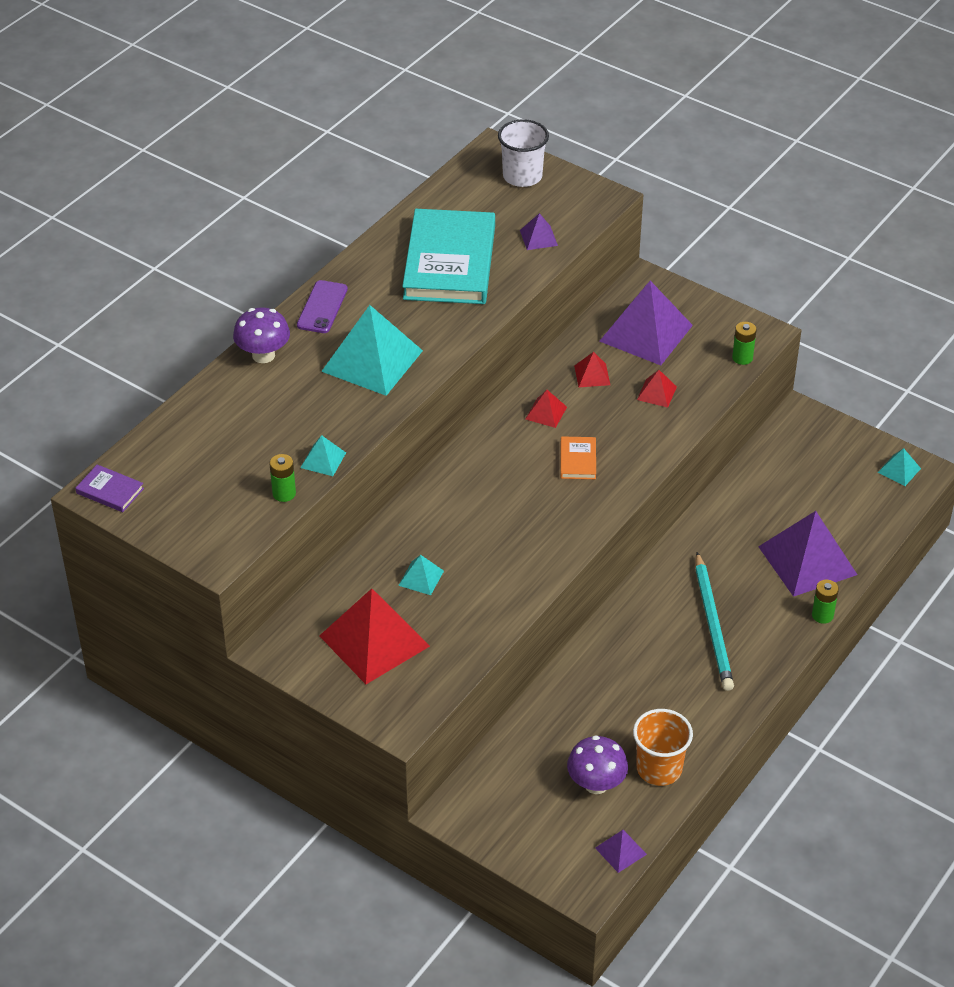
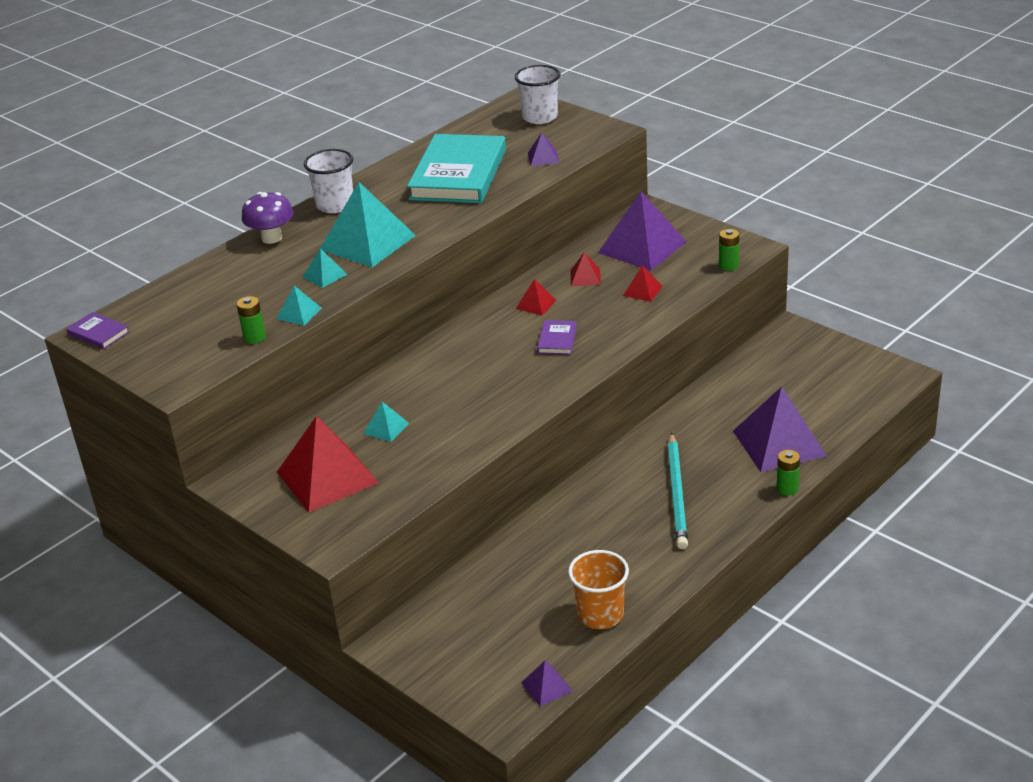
camera: 10 degrees right, 10 degrees down
(322, 307) = (335, 205): purple phone -> white cup
(578, 460) = (557, 340): orange book -> purple book
(596, 784) = (534, 625): purple mushroom -> none
(899, 470) = (879, 373): turquoise pyramid -> turquoise pyramid (324, 275)

